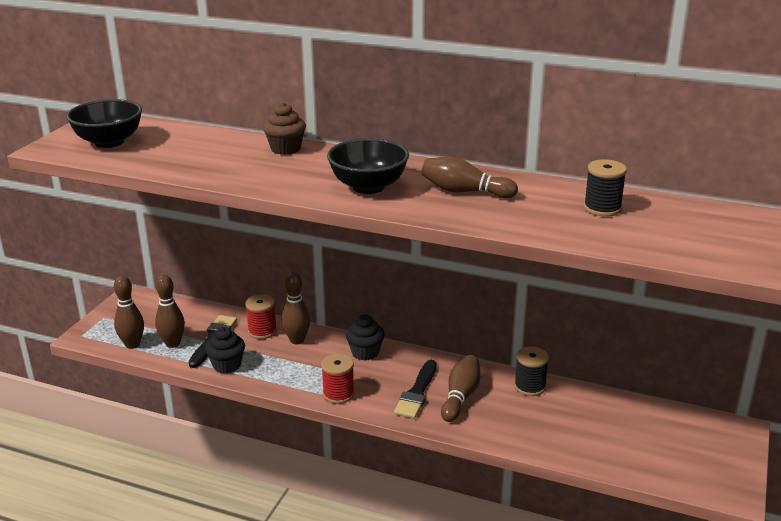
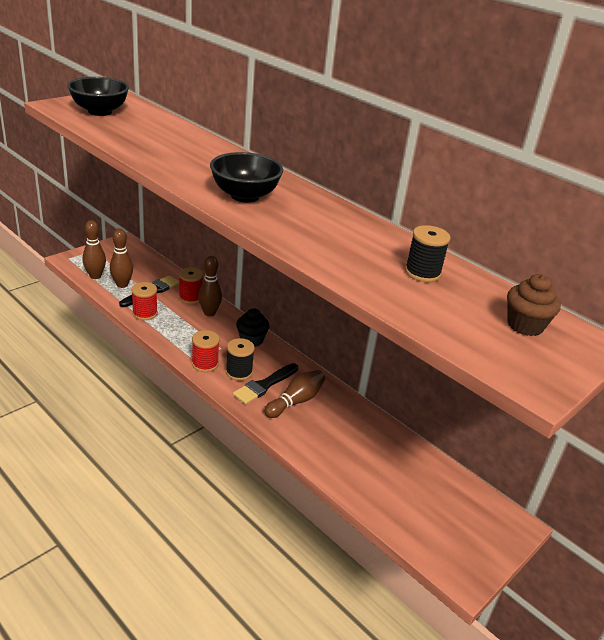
camera: 20 degrees right, 5 degrees up
(227, 365) = (145, 313): black cupcake -> red spool
(285, 149) = (217, 150): brown cupcake -> brown cupcake (525, 325)
(465, 191) = (318, 223): brown bowling pin -> none
(530, 386) = (359, 415): black spool -> black spool (239, 372)

